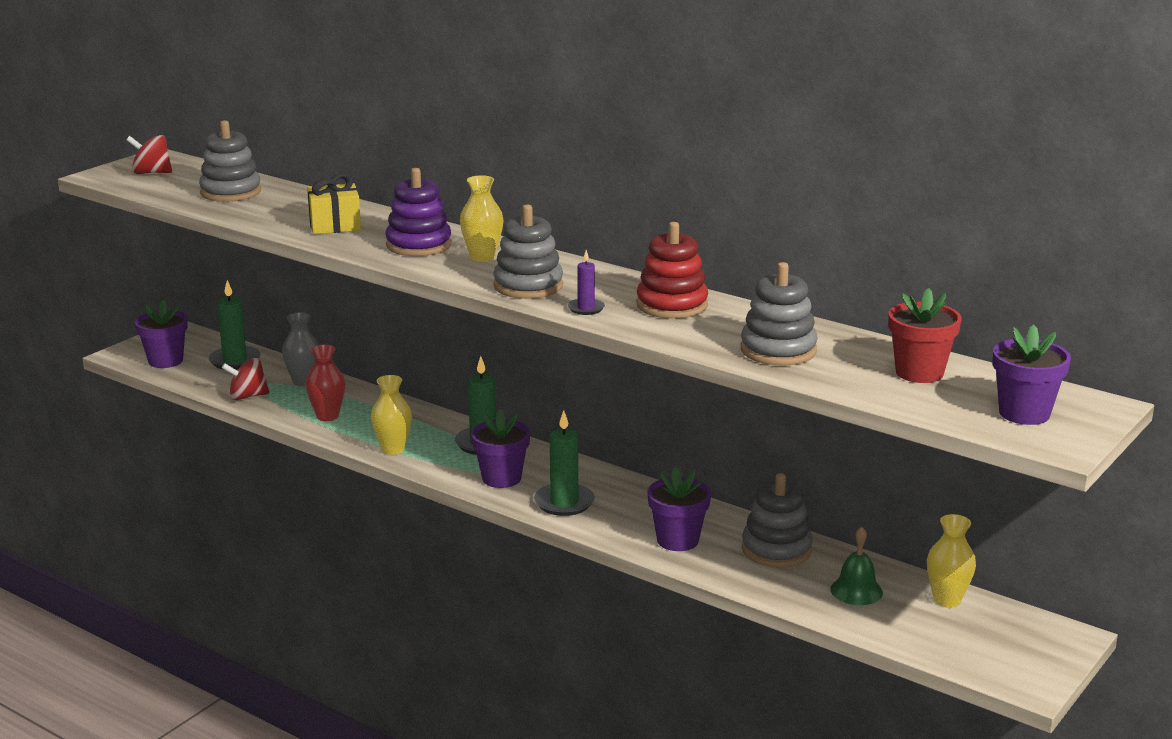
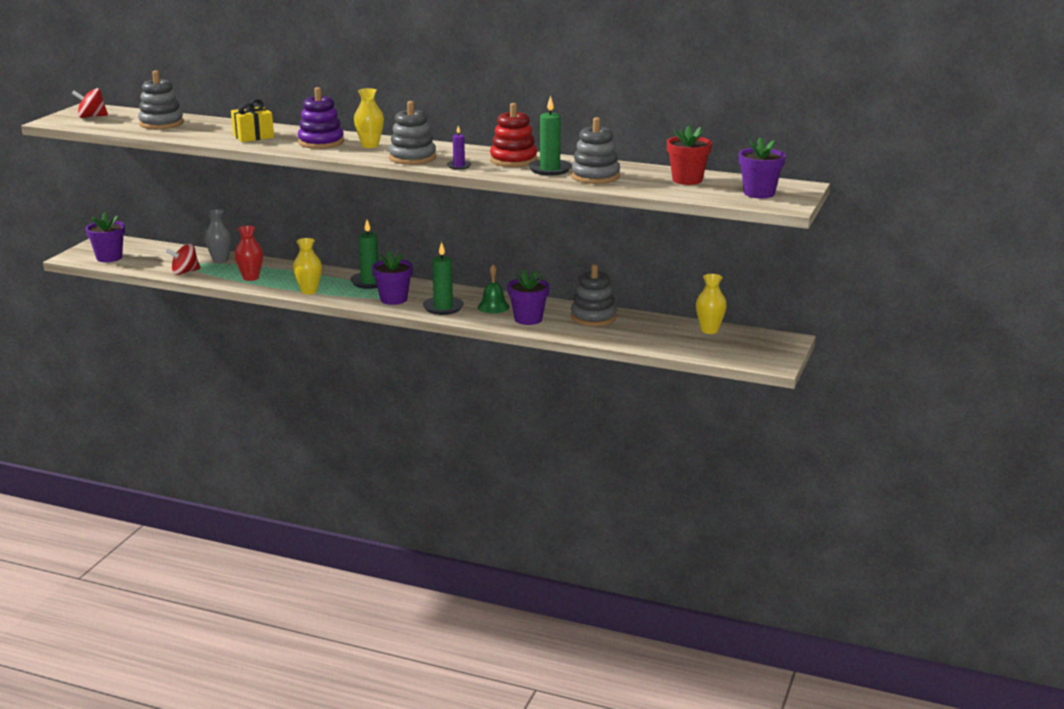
camera: 15 degrees left, 0 degrees up
(235, 360) = (161, 253): green candle -> green candle (550, 169)
(856, 591) = (652, 332): green bell -> green bell (493, 307)

